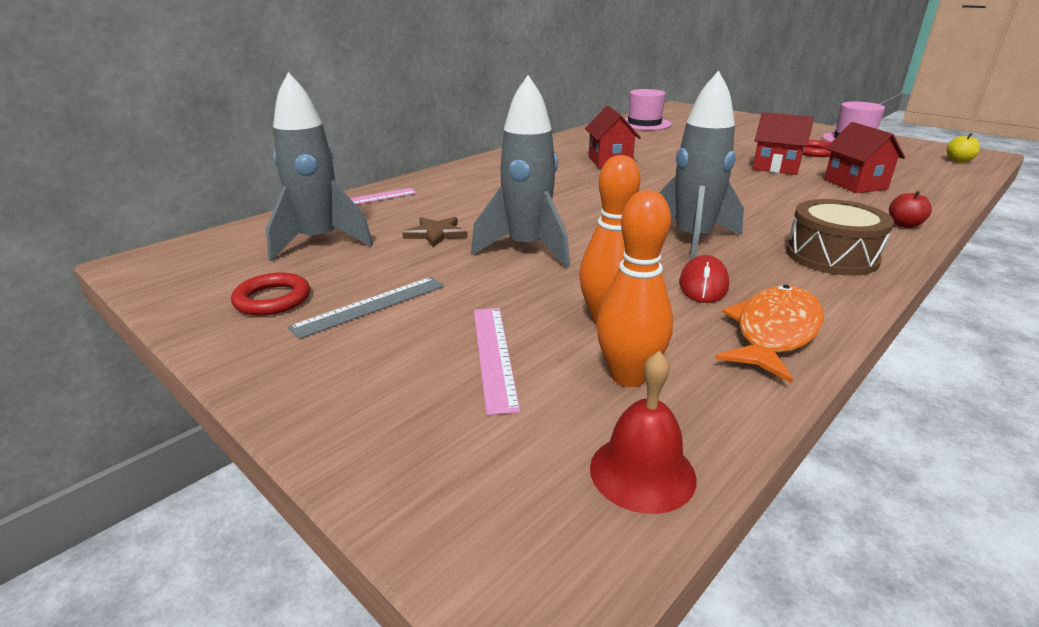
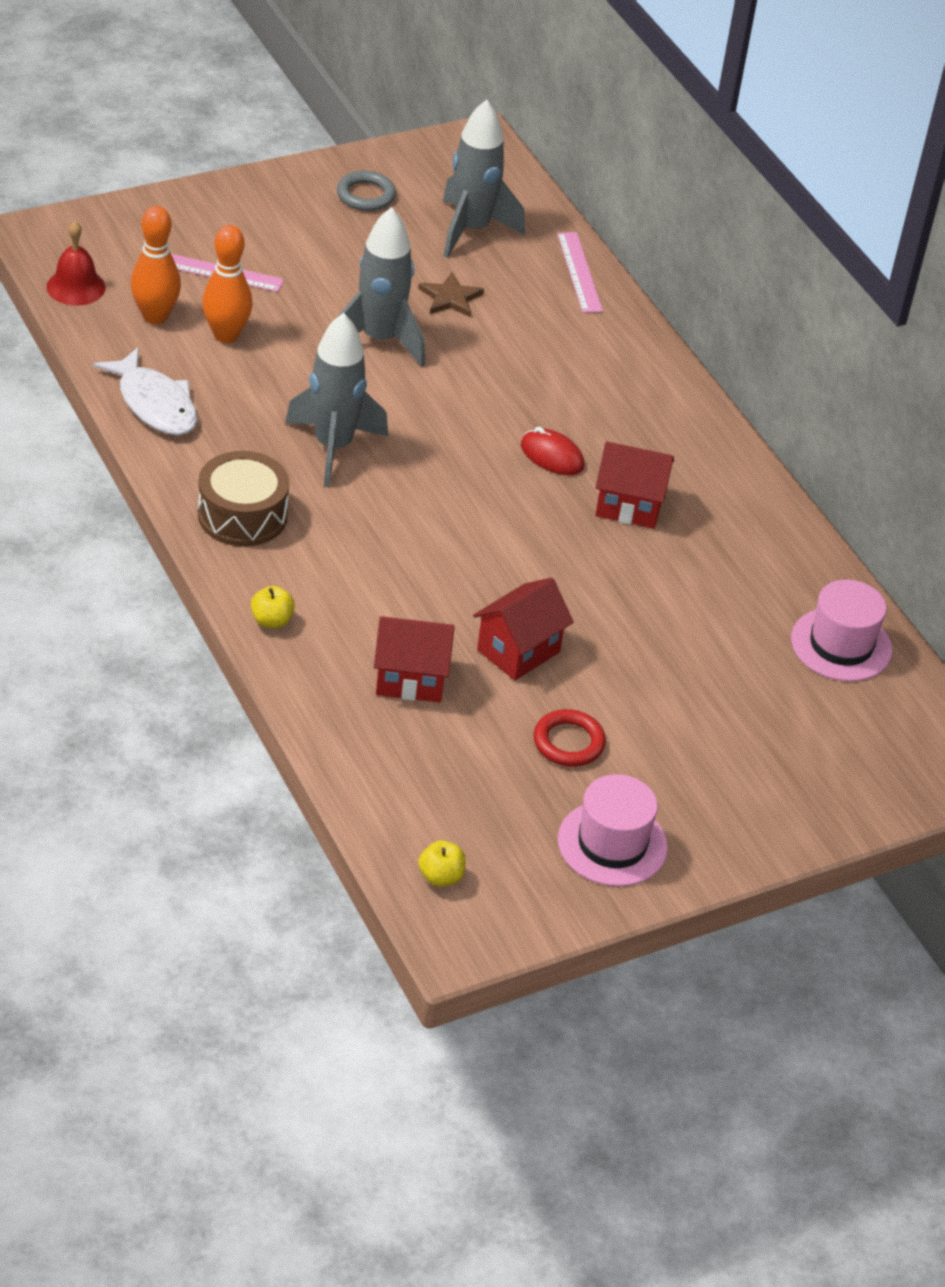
camera: 105 degrees right, 15 degrees up
(272, 299) = (366, 195): red ring -> grey ring
(370, 306) = (324, 236): grey ruler -> none
(703, 285) = (244, 408): red mouse -> red mouse (552, 456)
(774, 332) = (155, 404): orange fish -> white fish
(904, 225) = (271, 620): red apple -> yellow apple

